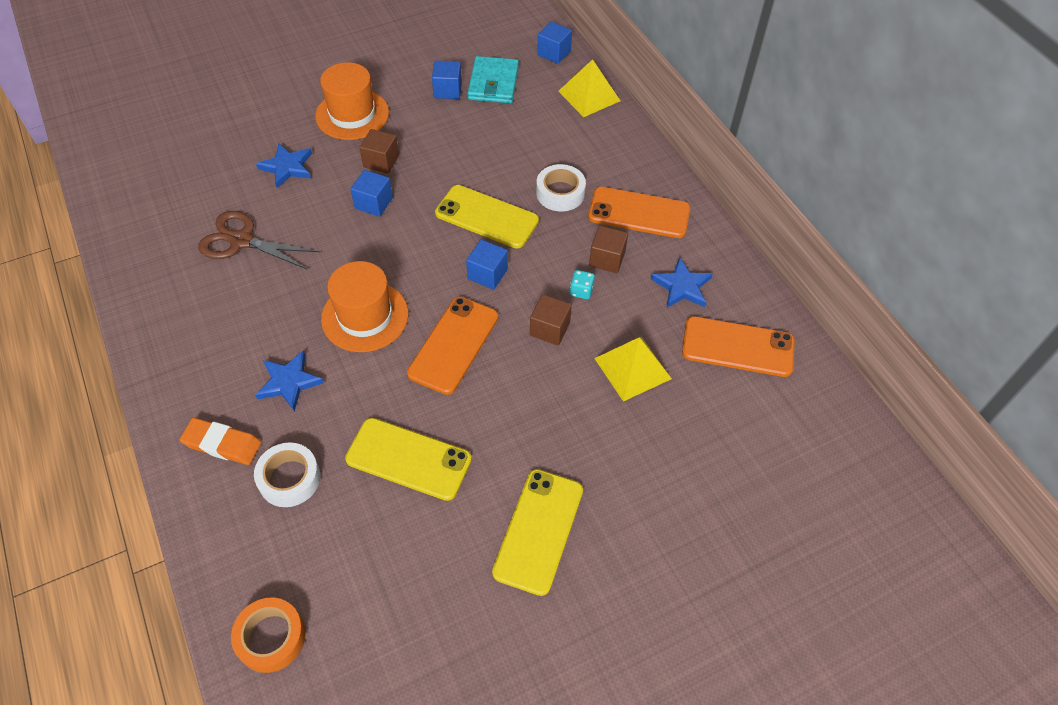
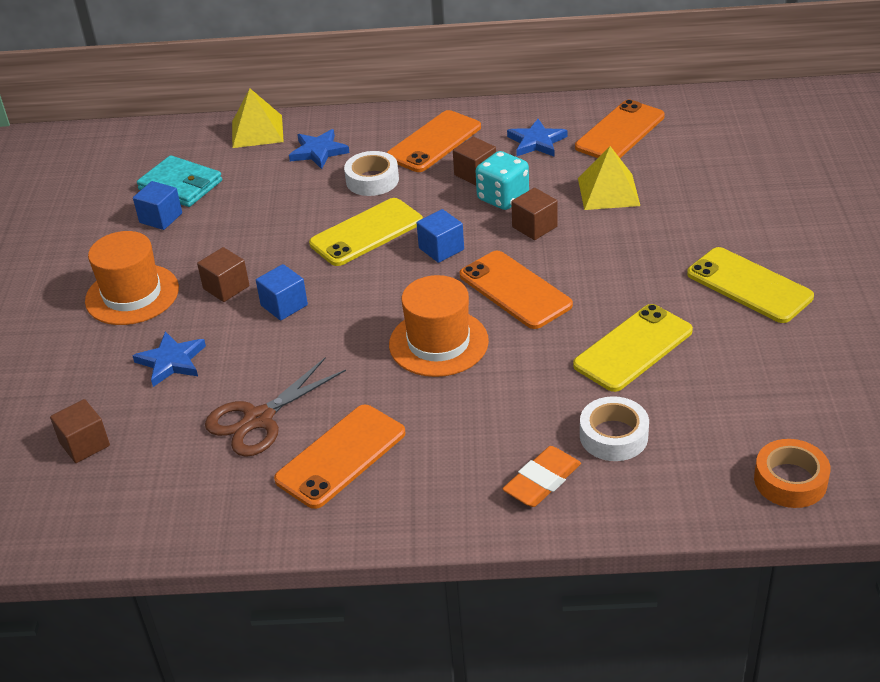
camera: 60 degrees left, 15 degrees down
(190, 160) = (84, 444): none -> brown cube
(216, 304) = (341, 456): none -> orange phone
(289, 382) = (490, 415): blue star -> blue star (318, 151)
(554, 53) = (175, 137): blue cube -> none
(581, 291) = (503, 198): turquoise dice -> turquoise dice, size x1.89

